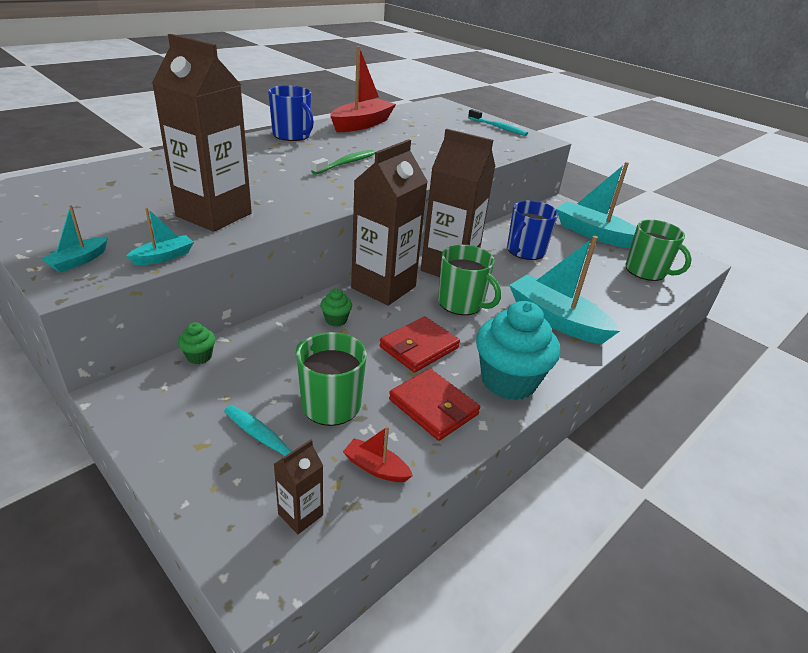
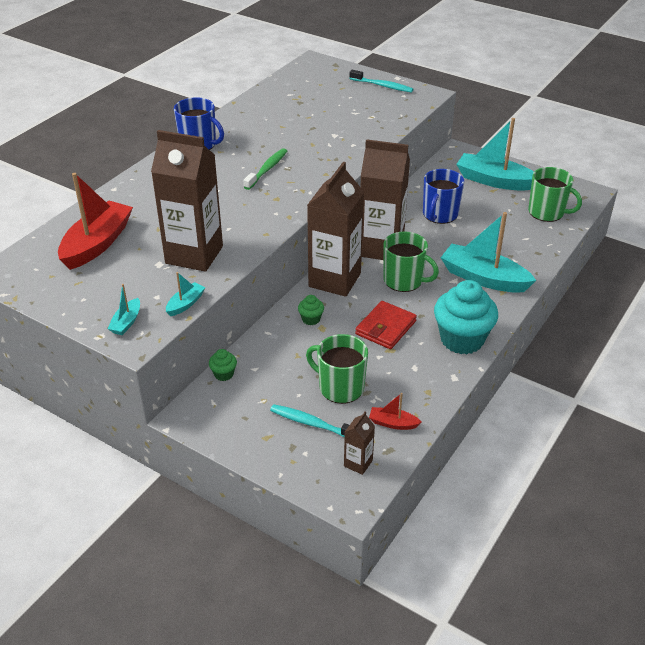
camera: 10 degrees left, 5 degrees up
(362, 124) = (254, 112): red boat -> red boat (97, 244)
(433, 407) = (415, 372): red wallet -> none

